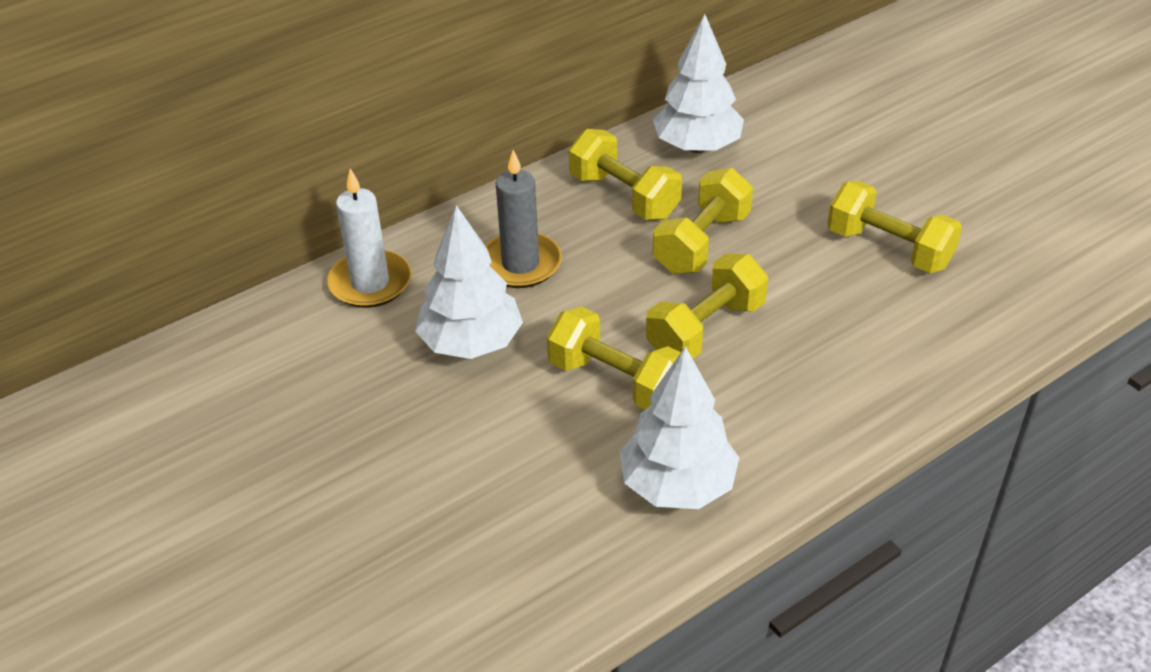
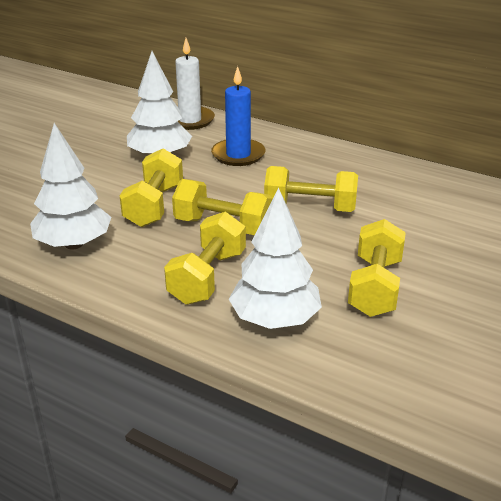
camera: 65 degrees right, 10 degrees down
(520, 264) = (238, 155): grey candle -> blue candle
(624, 196) = (332, 172): yellow dumbbell -> yellow dumbbell (207, 277)
(697, 146) = (414, 186): white tree -> white tree (275, 320)

